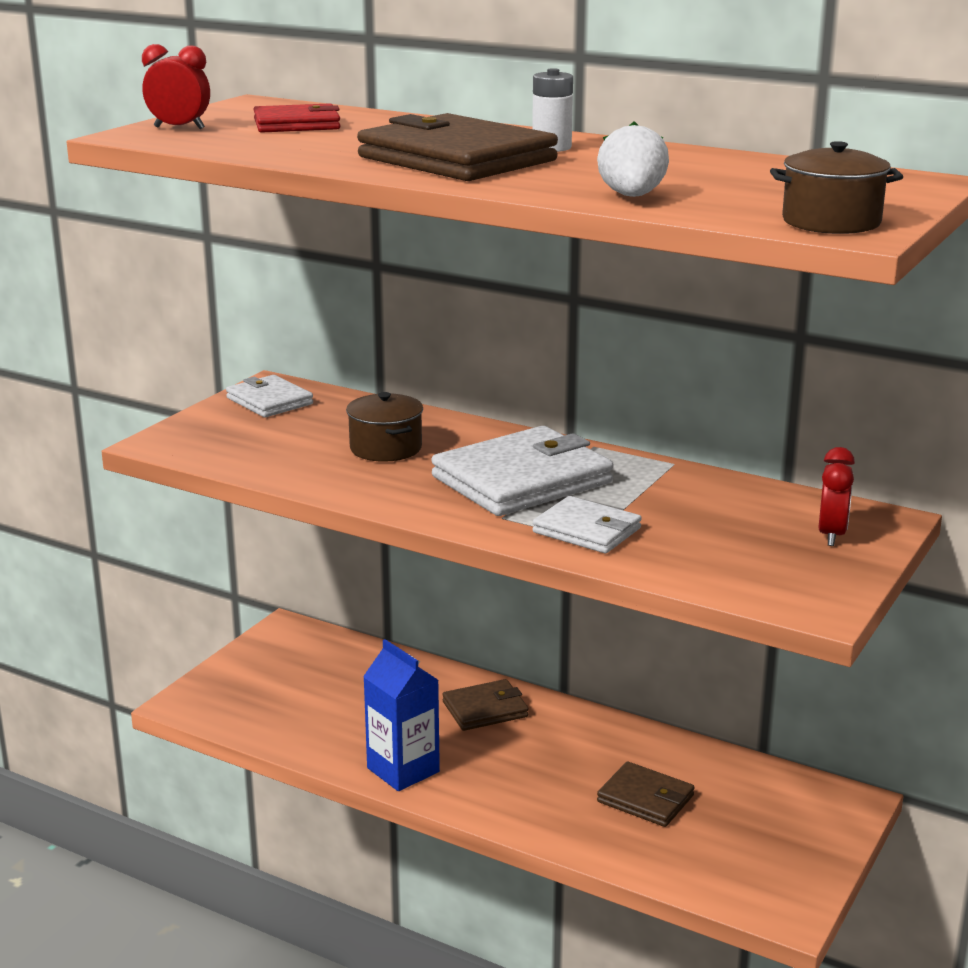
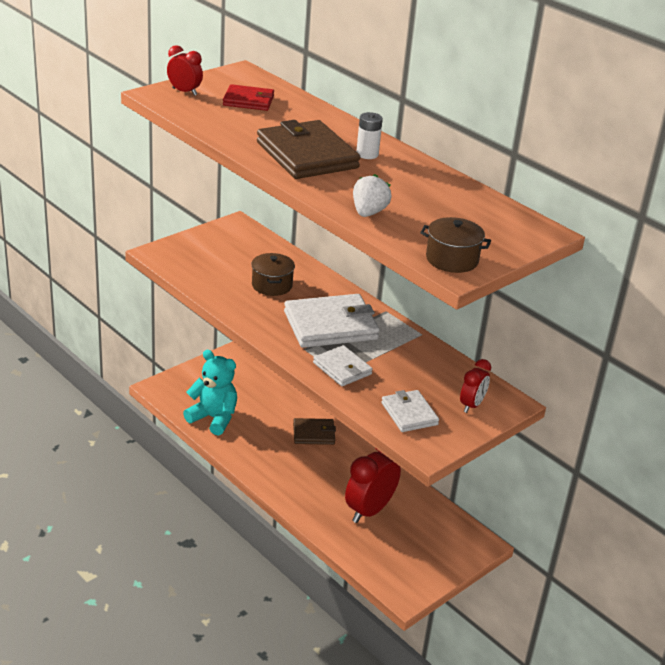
camera: 15 degrees right, 10 degrees up
(269, 401) = (229, 235): white wallet -> white wallet (409, 414)
(305, 726) = (213, 418): none -> turquoise teddy bear
(403, 770) = (251, 458): blue carton -> none
(645, 799) = (369, 510): brown wallet -> red clock

